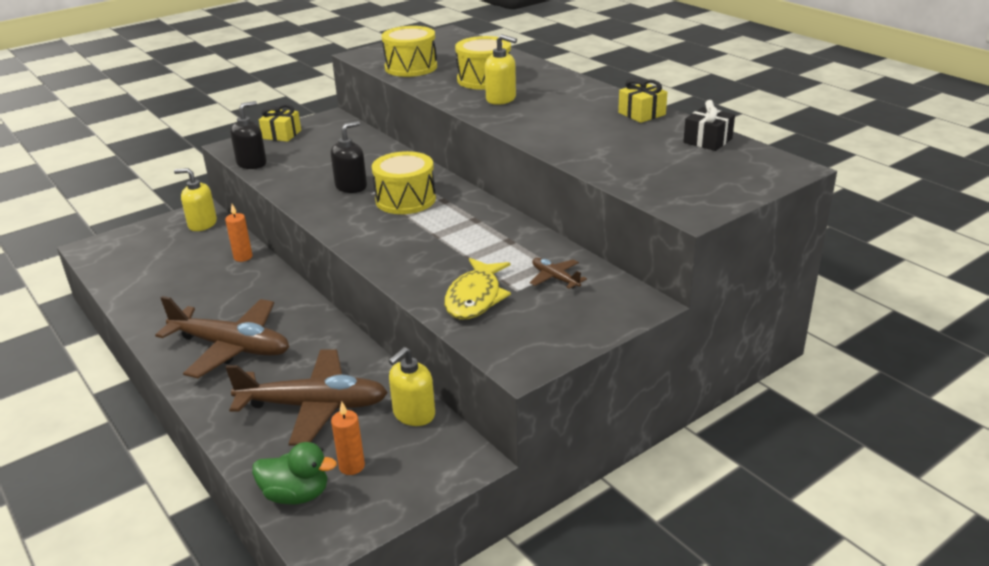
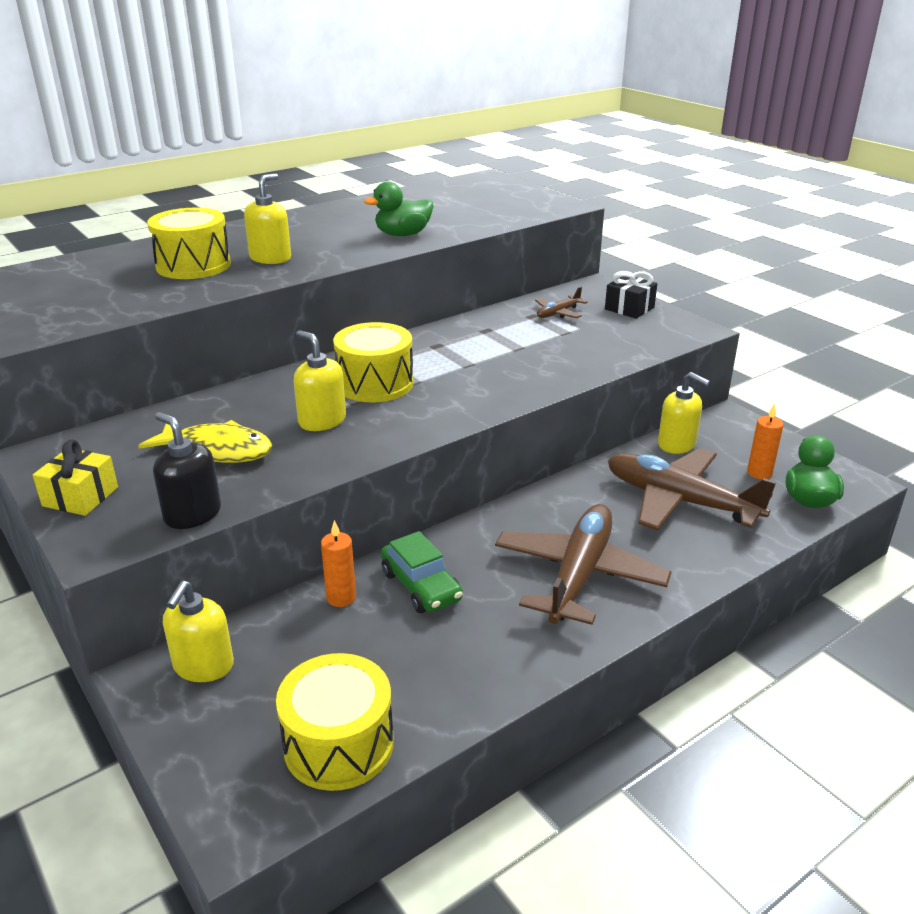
camera: 90 degrees left, 0 degrees up
(243, 283) = (421, 586): none -> green car
(314, 406) = (680, 501): brown plane -> brown plane turned 60 degrees counterclockwise
(351, 186) = (322, 421): black soap dispenser -> yellow soap dispenser
(411, 67) = (100, 305): yellow drum -> yellow drum (338, 744)
(475, 298) = (596, 345): yellow fish -> yellow fish (217, 450)
(567, 138) = (402, 235): none -> green duck
(642, 114) = (351, 208): yellow gift -> none
(707, 140) = (426, 193): black gift -> black gift (629, 308)

